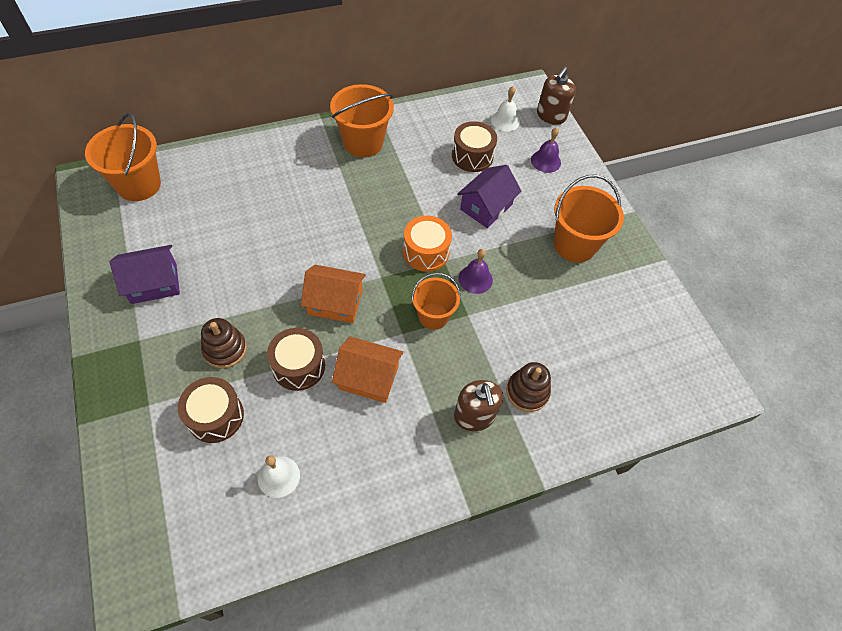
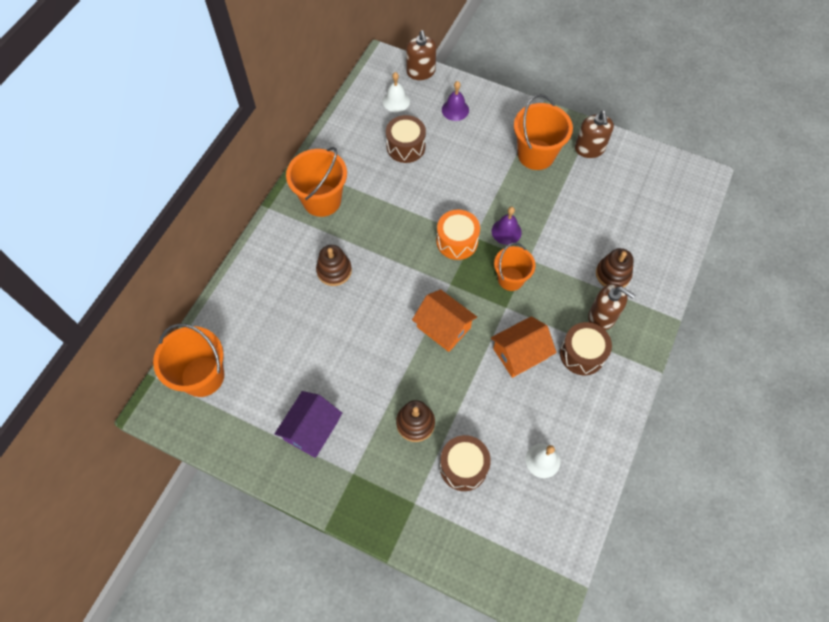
camera: 40 degrees left, 5 degrees up
(298, 366) = (472, 388): brown drum -> brown drum (582, 354)
(310, 194) = (334, 271): none -> brown stacking toy
(335, 302) = (443, 327): orange house -> orange house turned 75 degrees clockwise
(486, 207) = (456, 176): purple house -> none
(630, 278) = (589, 149): none -> brown soap dispenser

